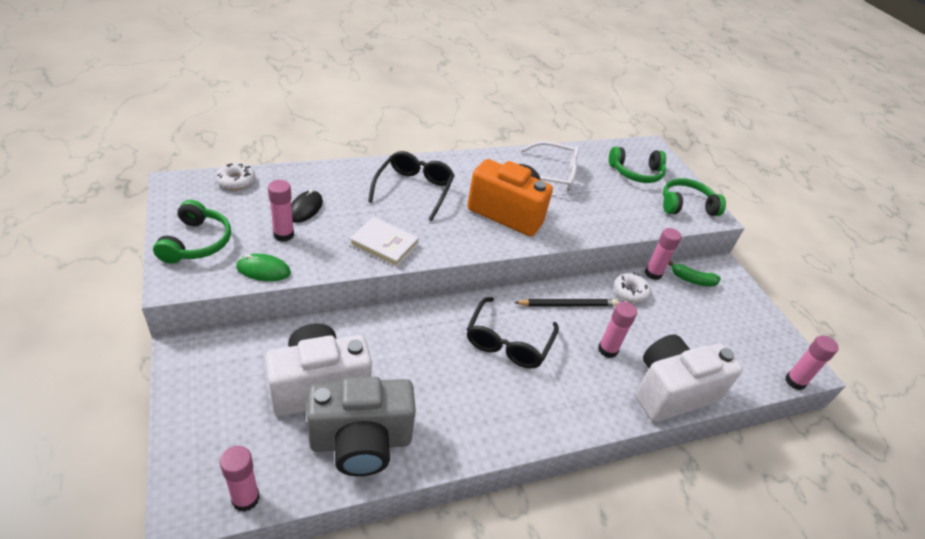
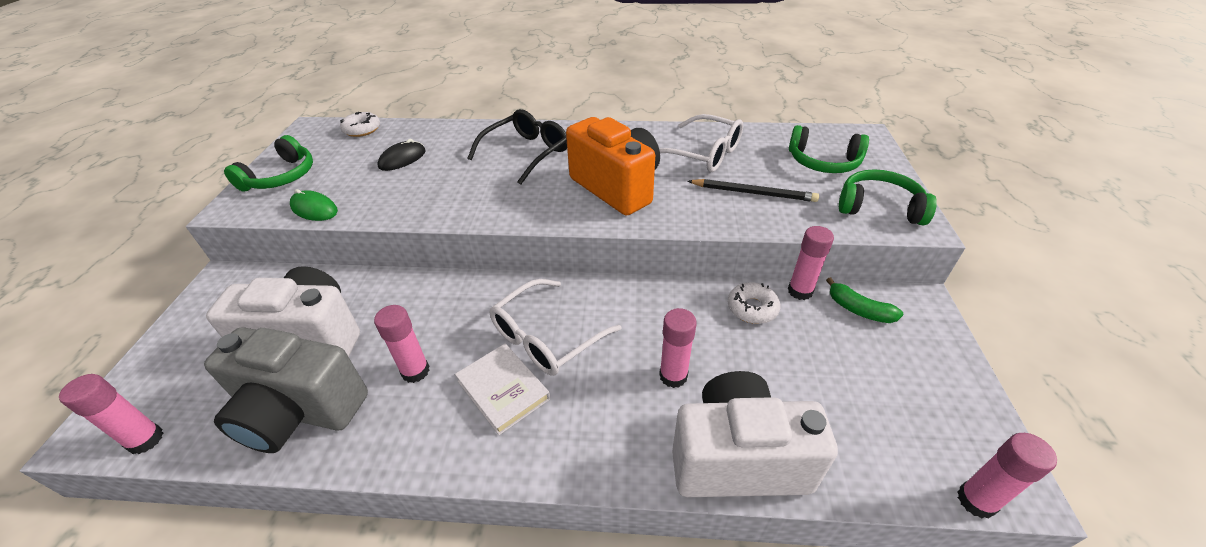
camera: 30 degrees right, 0 degrees up
(283, 235) = (361, 180): pink glue stick -> pink glue stick (415, 371)
(384, 244) = (451, 201): white book -> white book (503, 390)
(508, 342) = (546, 337): black glasses -> white glasses
(567, 305) = (652, 308): black pencil -> black pencil (753, 193)

